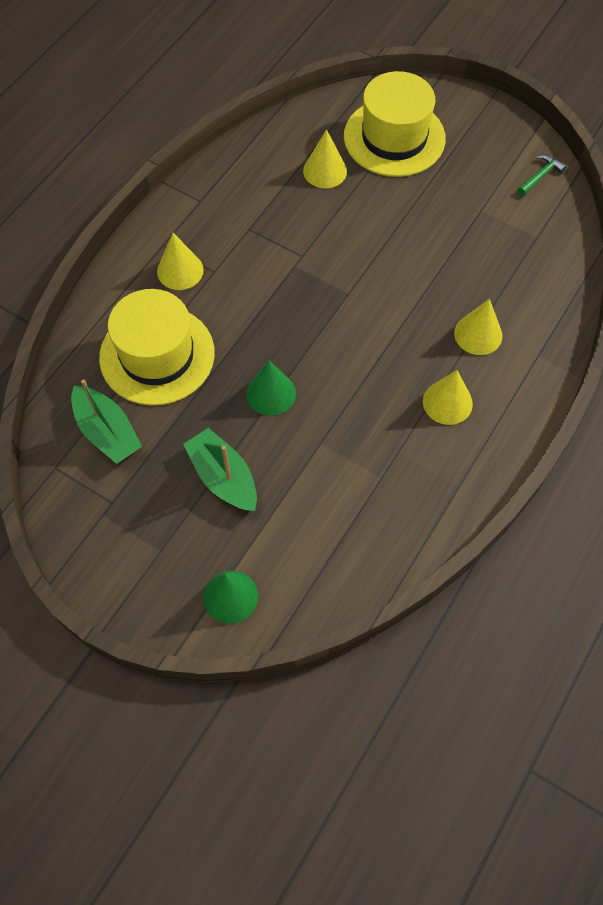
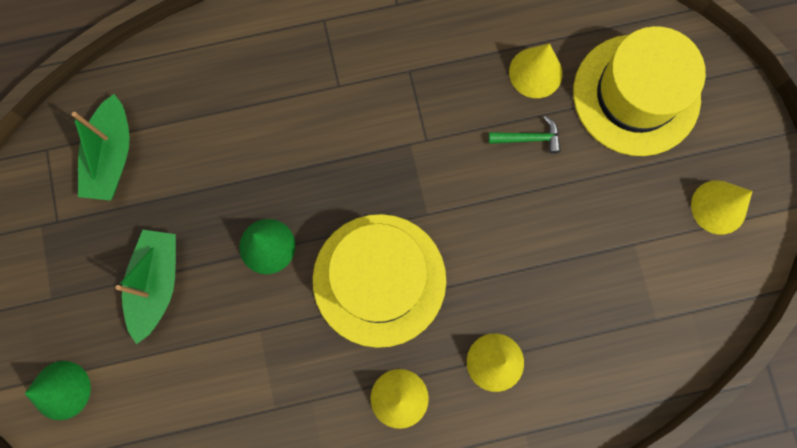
camera: 45 degrees right, 15 degrees up
(157, 355) = (215, 123): yellow hat -> yellow hat (379, 280)
(180, 270) = (312, 59): yellow cone -> yellow cone (718, 207)
(540, 176) = (731, 262): green hammer -> green hammer (529, 138)

